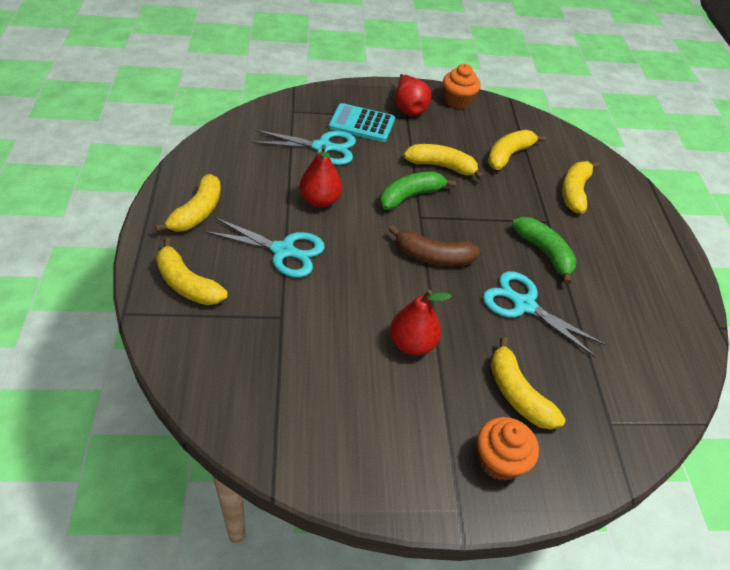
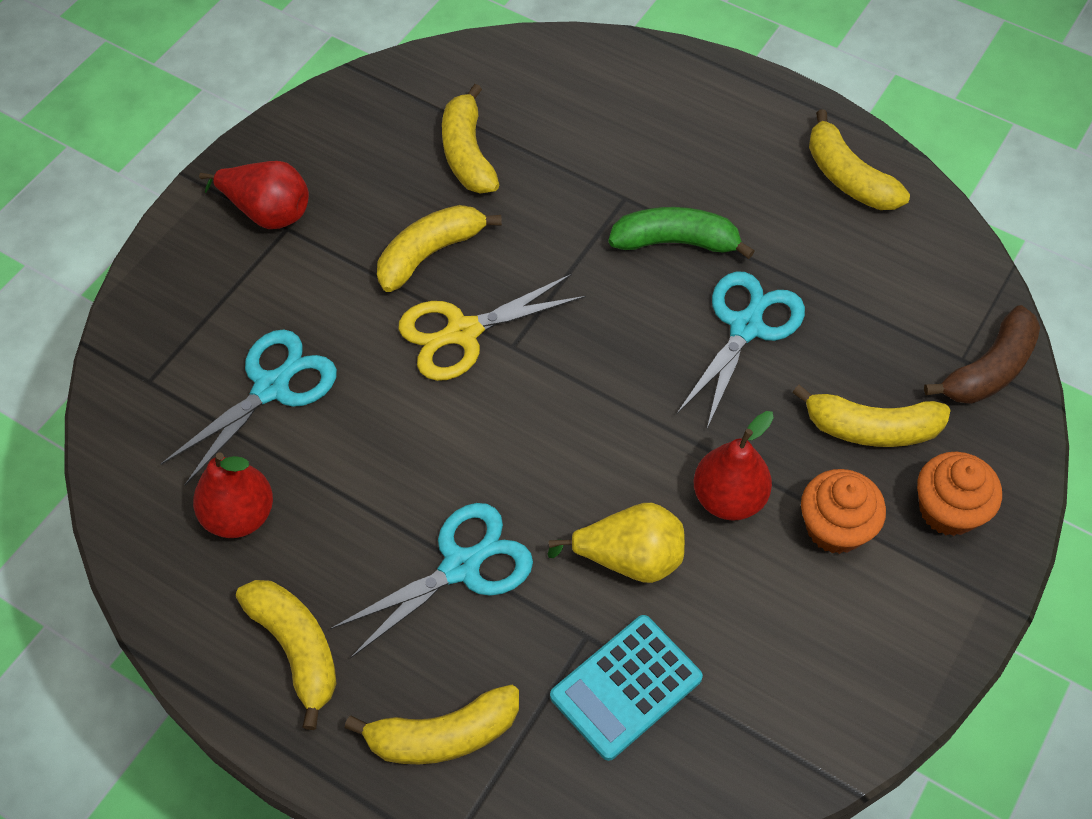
camera: 50 degrees left, 10 degrees up
(320, 200) = (390, 459): red pear -> red pear (239, 515)
(340, 315) = (629, 559): none -> yellow pear
(362, 124) = (256, 300): turquoise calculator -> turquoise calculator (626, 687)
(410, 196) = (463, 332): green banana -> yellow scissors
(433, 256) = (597, 379): brown banana -> brown banana (989, 370)
(457, 101) = (301, 136): orange cupcake -> orange cupcake (835, 527)
(524, 305) = (746, 327): turquoise scissors -> turquoise scissors turned 135 degrees clockwise
(574, 192) = (593, 127): yellow banana -> yellow banana (847, 177)

